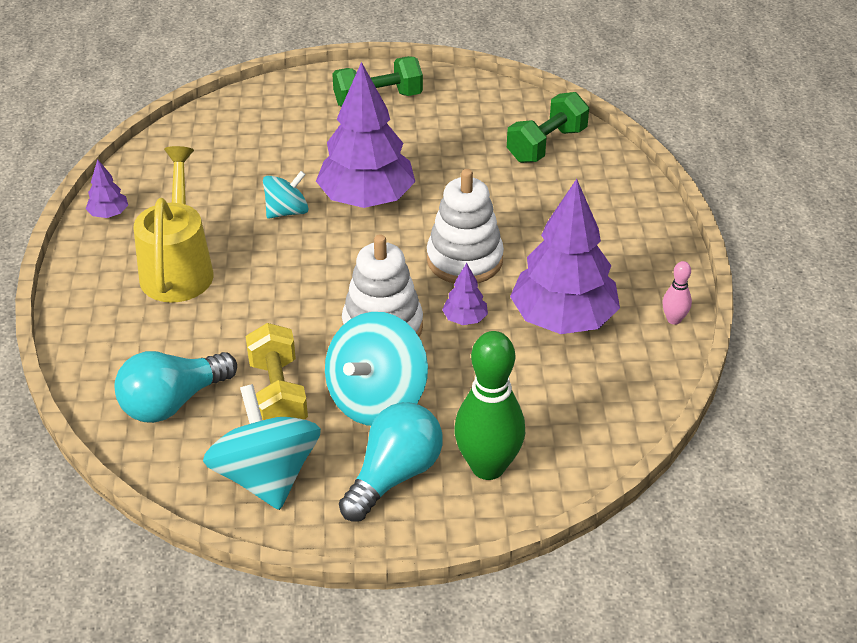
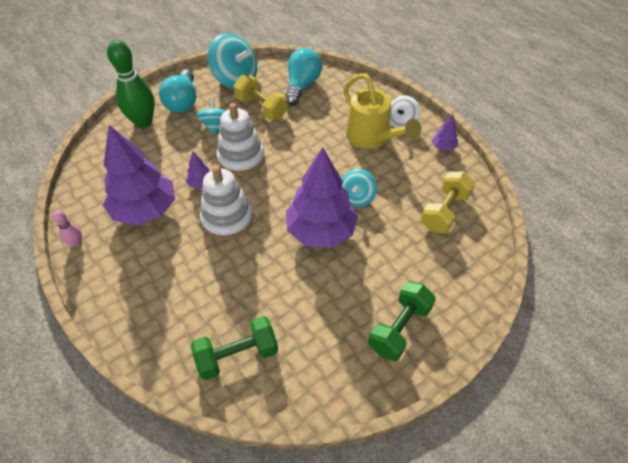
camera: 145 degrees right, 10 degrees up
(112, 268) = (401, 123): none -> white spinning top
(210, 155) = (444, 211): none -> yellow dumbbell
(377, 399) = (215, 126): turquoise spinning top -> turquoise spinning top, size x0.57
(546, 145) = (237, 355): green dumbbell -> green dumbbell turned 60 degrees clockwise

